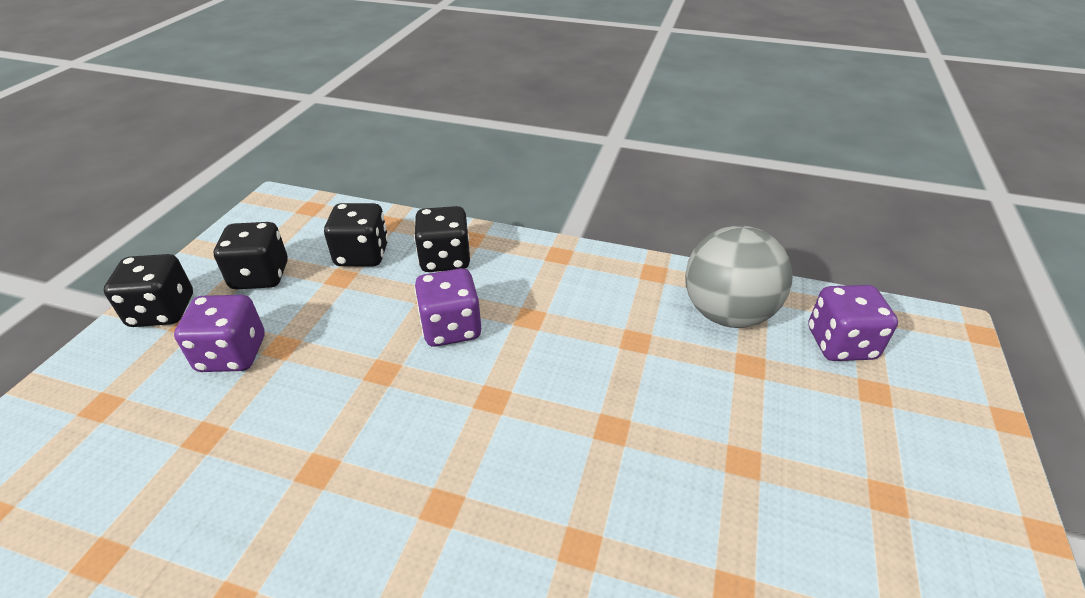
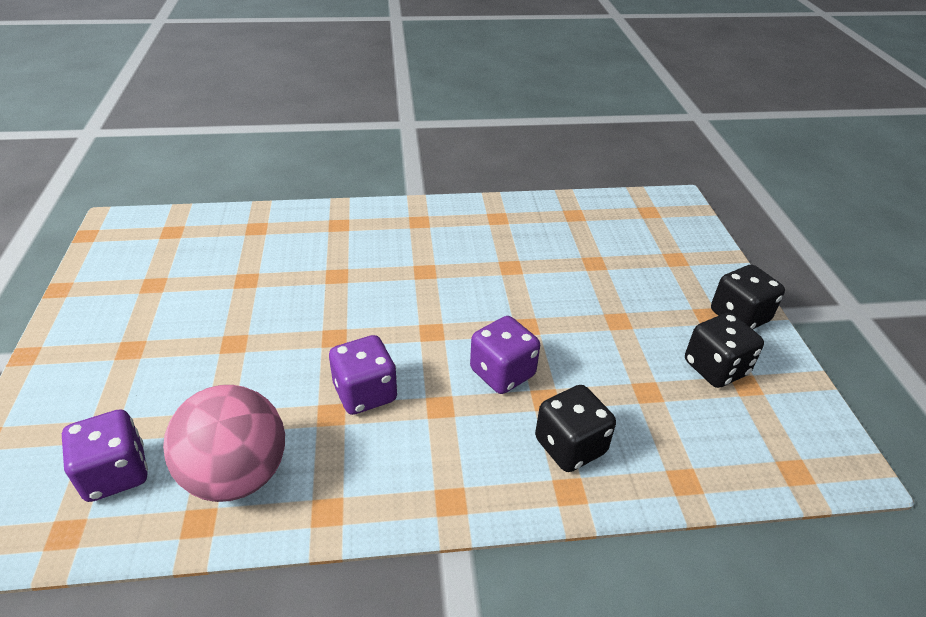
camera: 155 degrees right, 0 degrees up
(232, 354) = (643, 305): purple dice -> purple dice (365, 393)
(362, 255) = (657, 422): black dice -> none
(727, 313) = (237, 475): grey ball -> pink ball

